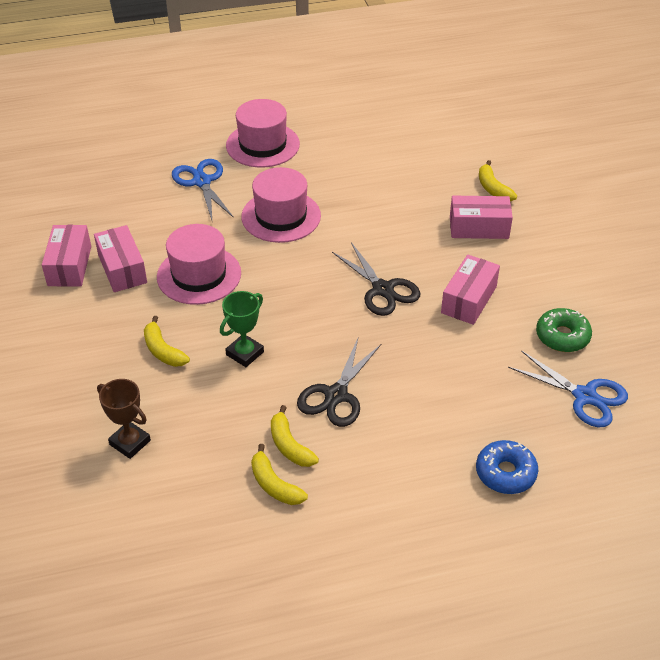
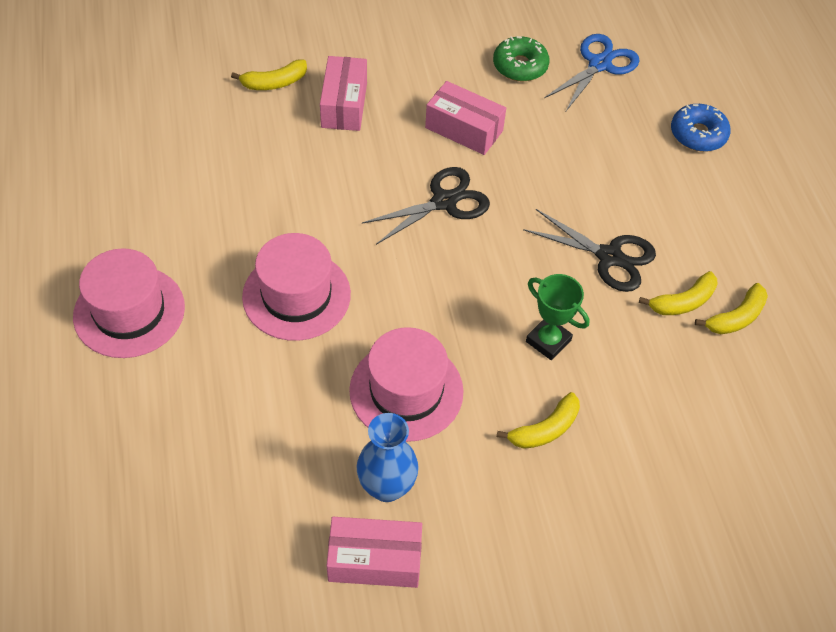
camera: 90 degrees left, 10 degrees up
(122, 269) = (387, 486): pink box -> blue vase
(130, 442) = (694, 459): brown trophy -> none
(202, 182) = (203, 389): blue scissors -> none

